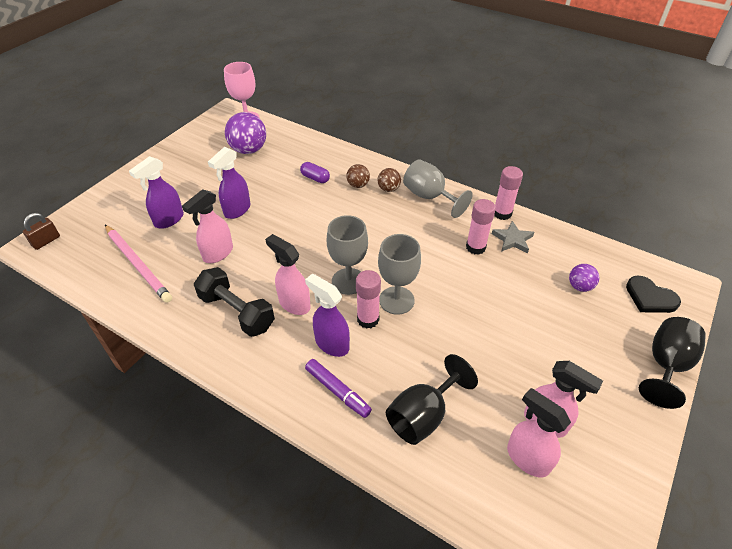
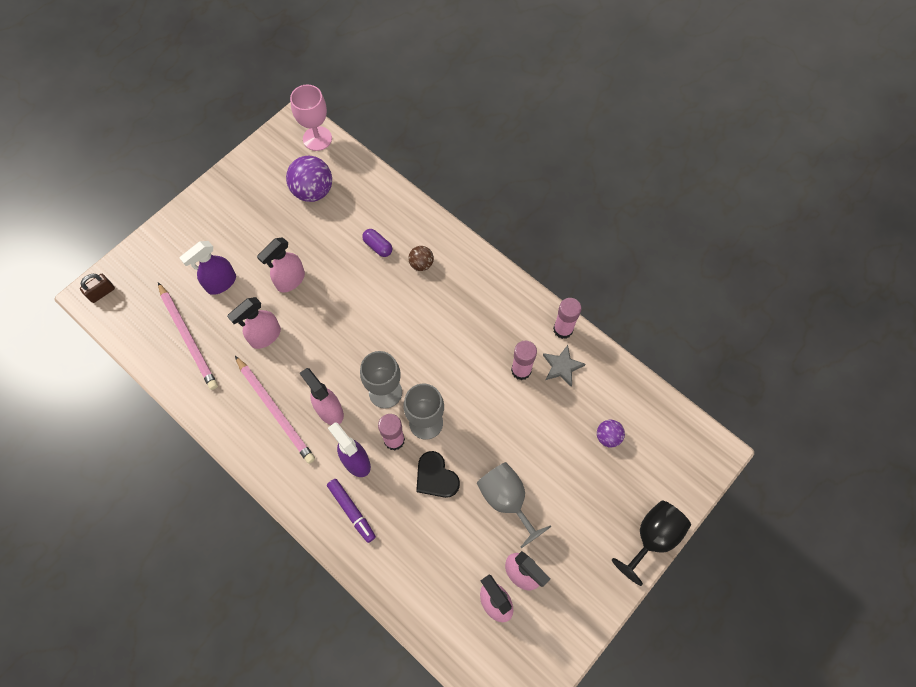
camera: 10 degrees right, 20 degrees up
(237, 210) = (290, 280): purple spray bottle -> pink spray bottle
(237, 312) = (275, 411): black dumbbell -> pink pencil
(388, 189) = (452, 275): brown ball -> none
(423, 415) = (419, 548): black goblet -> none
(430, 197) = (493, 294): grey goblet -> grey goblet (507, 500)
(650, 297) = (671, 461): black heart -> black heart (436, 477)

